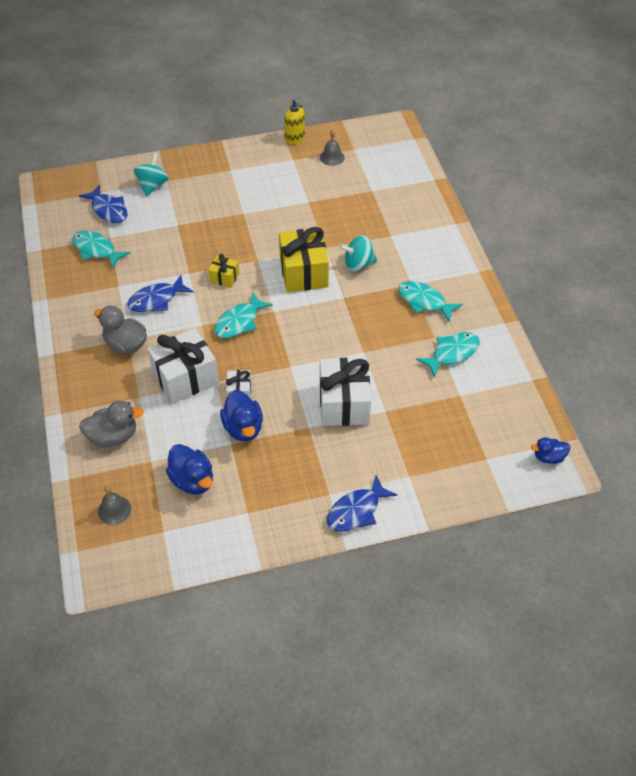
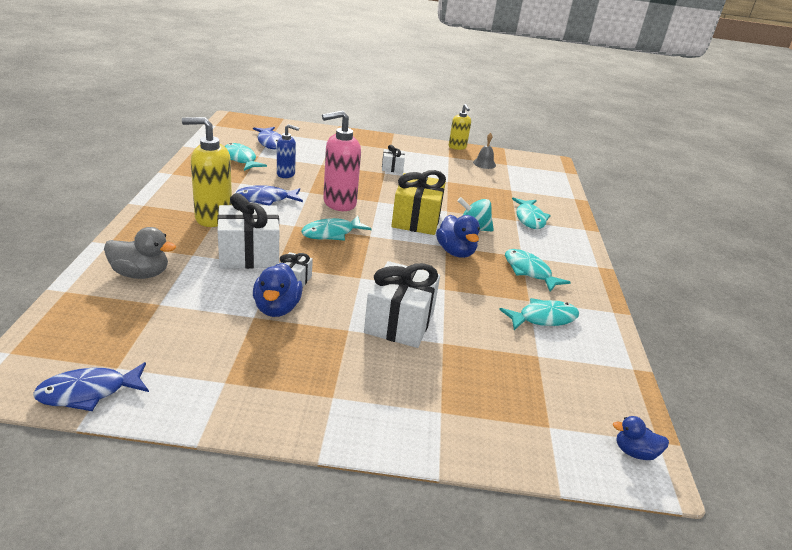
camera: 15 degrees right, 20 degrees down
(114, 510) = (84, 331): grey bell -> none
(126, 344) = (213, 217): grey duck -> yellow soap dispenser
(153, 185) = (318, 140): turquoise spinning top -> none
(153, 255) = (286, 174): none -> blue soap dispenser
(192, 480) = (188, 333): blue duck -> blue duck (456, 252)
(224, 277) = (339, 203): yellow gift -> pink soap dispenser
(247, 202) = (392, 168): none -> white gift
(356, 510) = (356, 425): blue fish -> blue fish (89, 392)
(402, 228) = (529, 218): none -> turquoise fish

